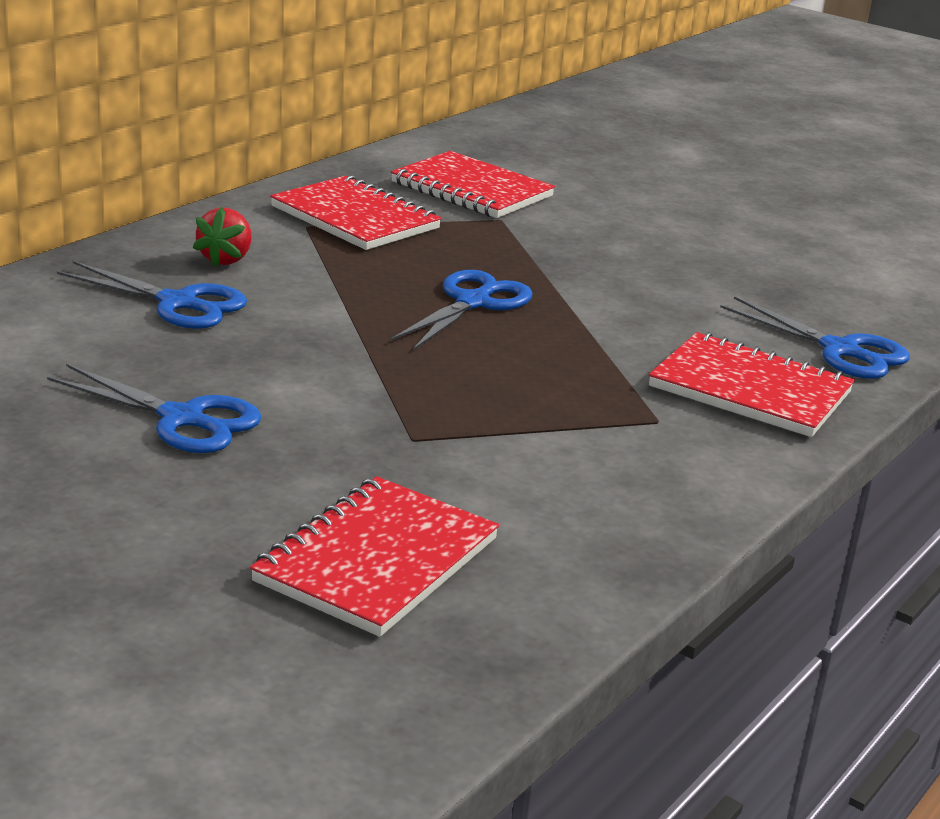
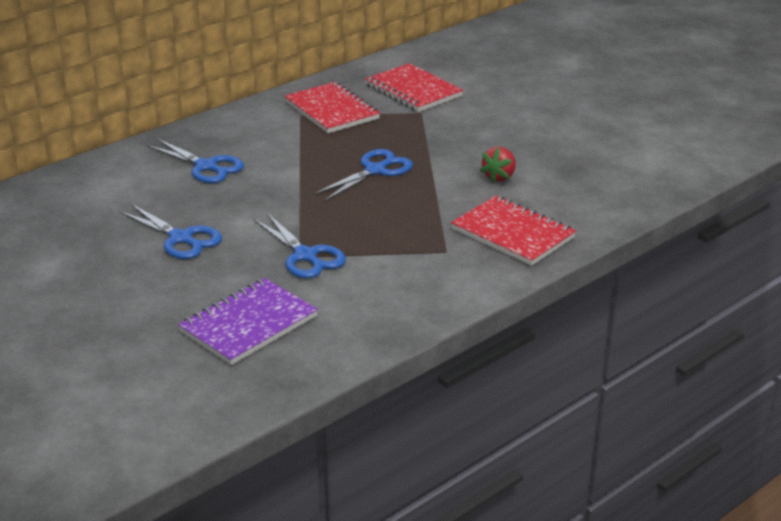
camera: 15 degrees right, 5 degrees up
(226, 259) = (244, 138): red strawberry -> red strawberry (499, 177)
(376, 560) = (248, 324): red notebook -> purple notebook
(840, 350) = (586, 209): blue scissors -> blue scissors (305, 256)

